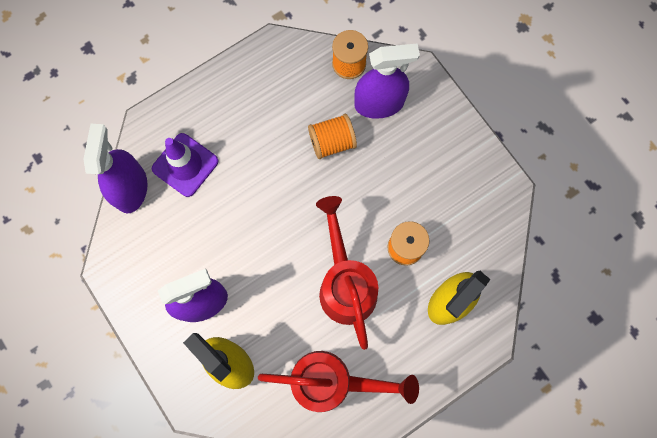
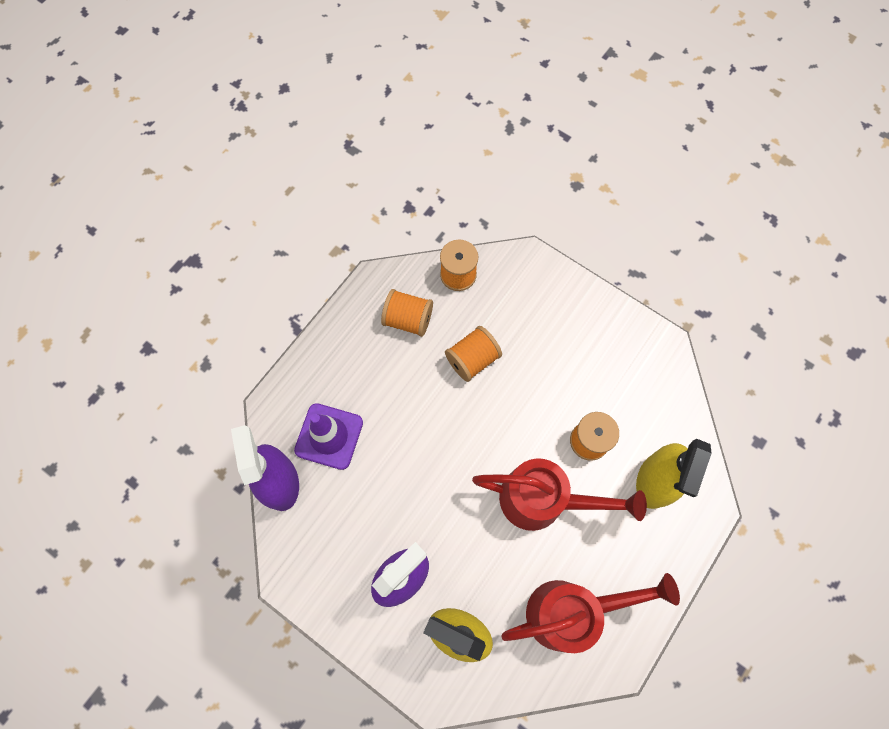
camera: 20 degrees left, 5 degrees down
(290, 88) = (408, 319): none -> orange spool
(345, 283) = (544, 501): red watering can -> red watering can turned 135 degrees clockwise
(379, 103) = (504, 304): purple spray bottle -> none

